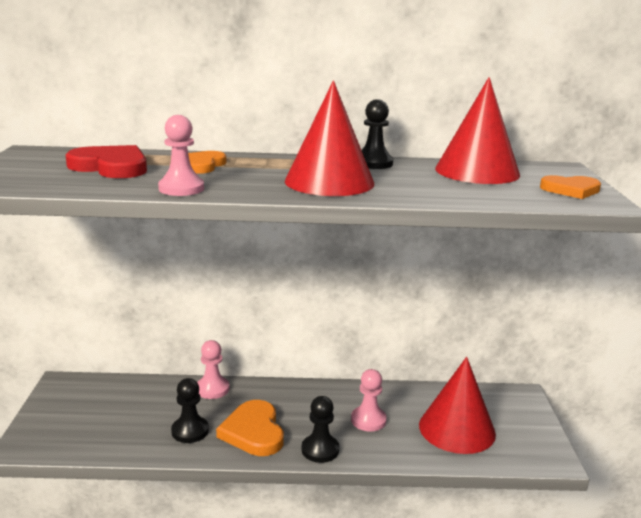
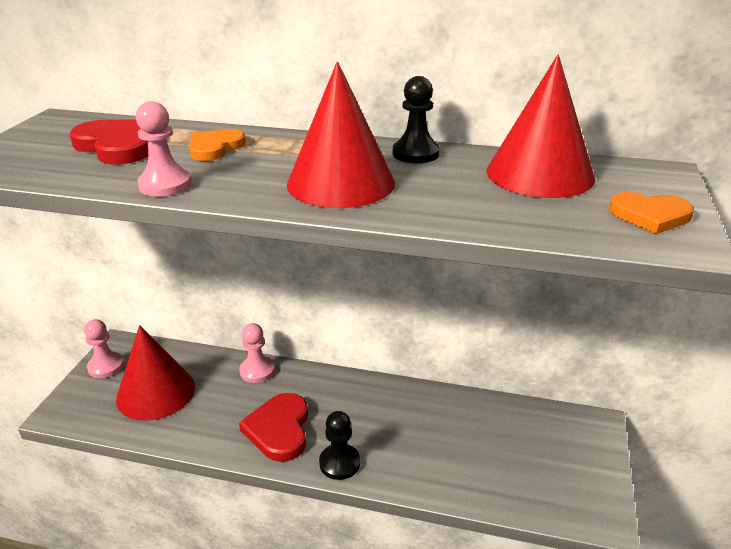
camera: 15 degrees right, 10 degrees up
(190, 431) = (217, 419): black pawn -> none
(253, 432) = (279, 429): orange heart -> red heart
(368, 420) = (405, 433): pink pawn -> pink pawn (106, 366)
(457, 429) = (501, 459): red cone -> red cone (156, 392)

